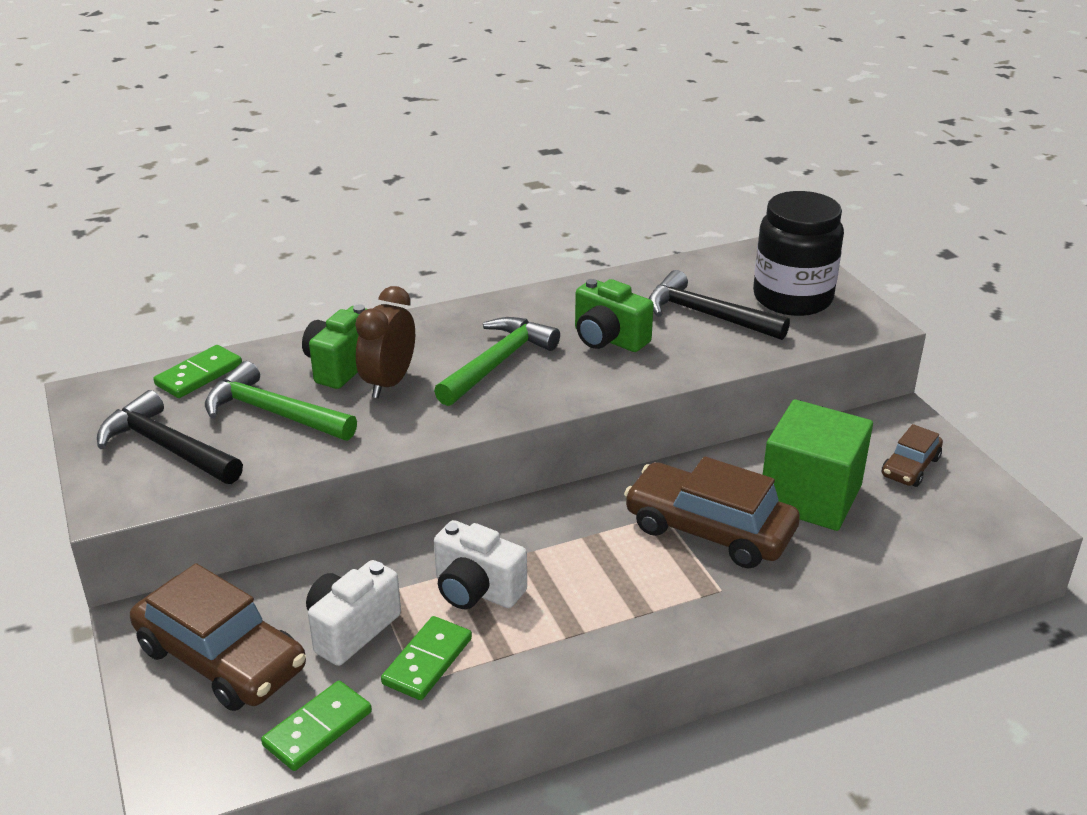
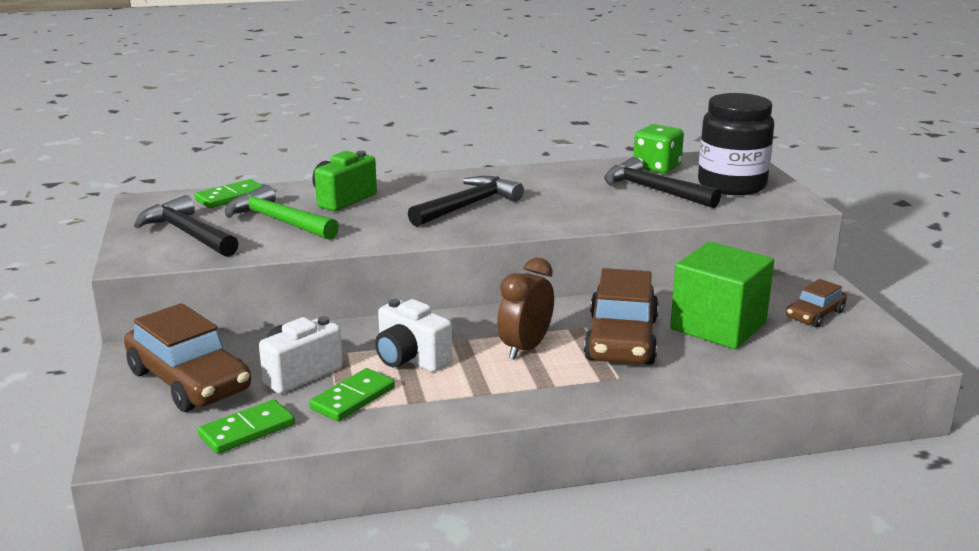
camera: 10 degrees right, 10 degrees down
(389, 383) = (376, 211): brown clock -> brown clock (525, 348)
(497, 363) = (468, 206): green hammer -> black hammer
(608, 339) = (565, 198): green camera -> none
(699, 275) = (657, 167): none -> green dice
(709, 530) = (621, 339): brown car -> brown car turned 120 degrees counterclockwise

